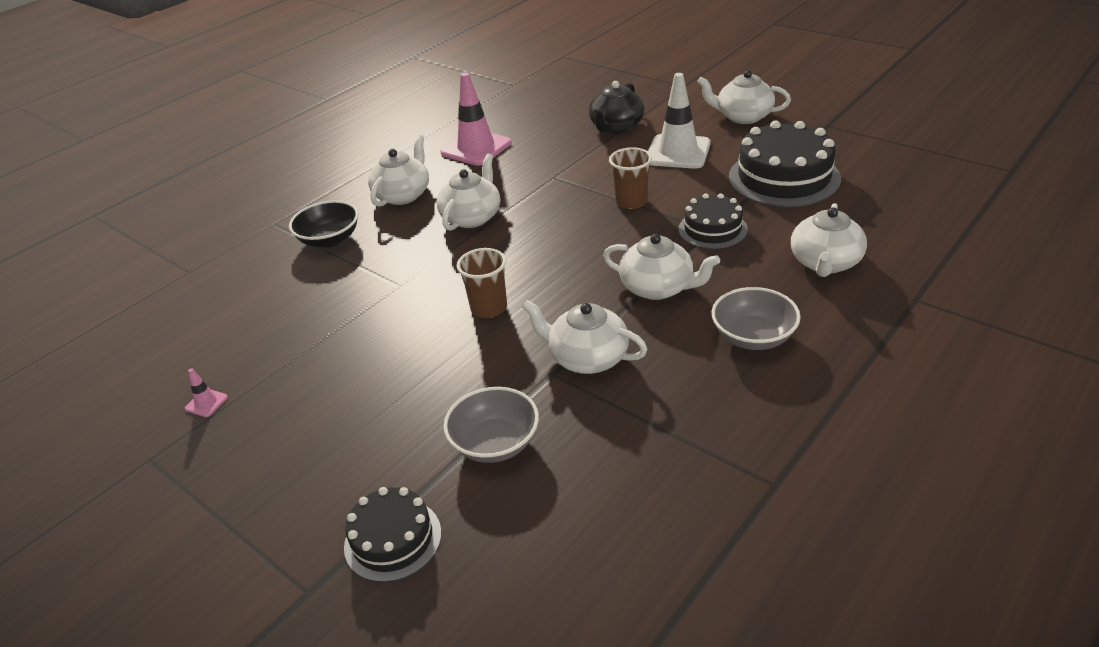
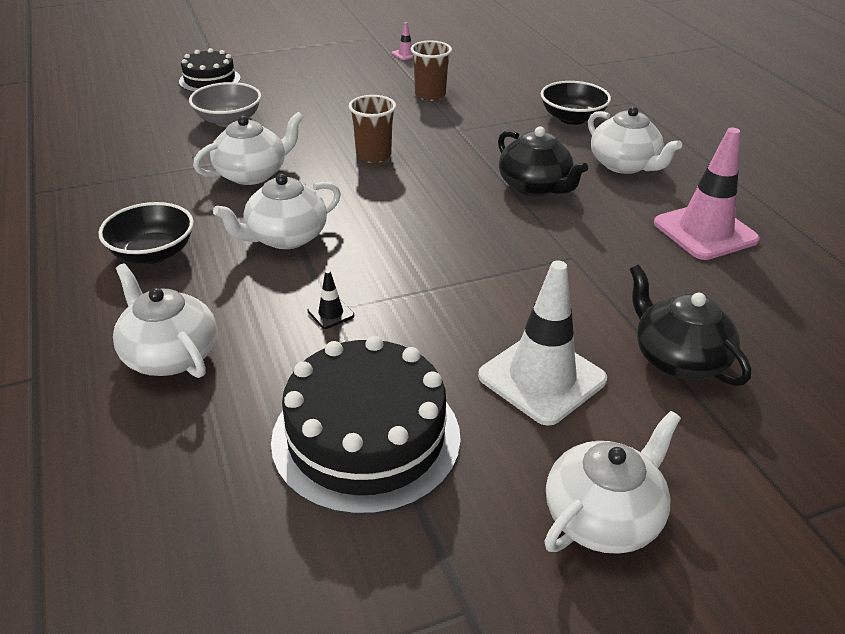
camera: 115 degrees right, 0 degrees up
(472, 217) = (535, 186): white teapot -> black teapot
(631, 201) = (455, 286): brown cup -> brown cup (430, 95)
(712, 229) = (331, 313): black cake -> black traffic cone
(753, 337) = (152, 253): grey bowl -> black bowl

